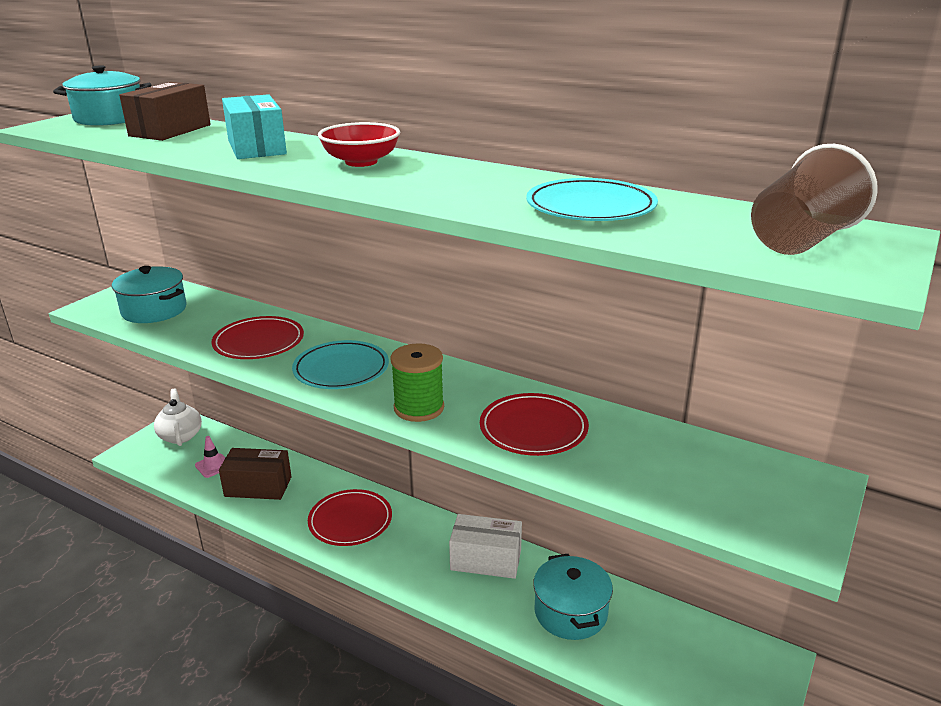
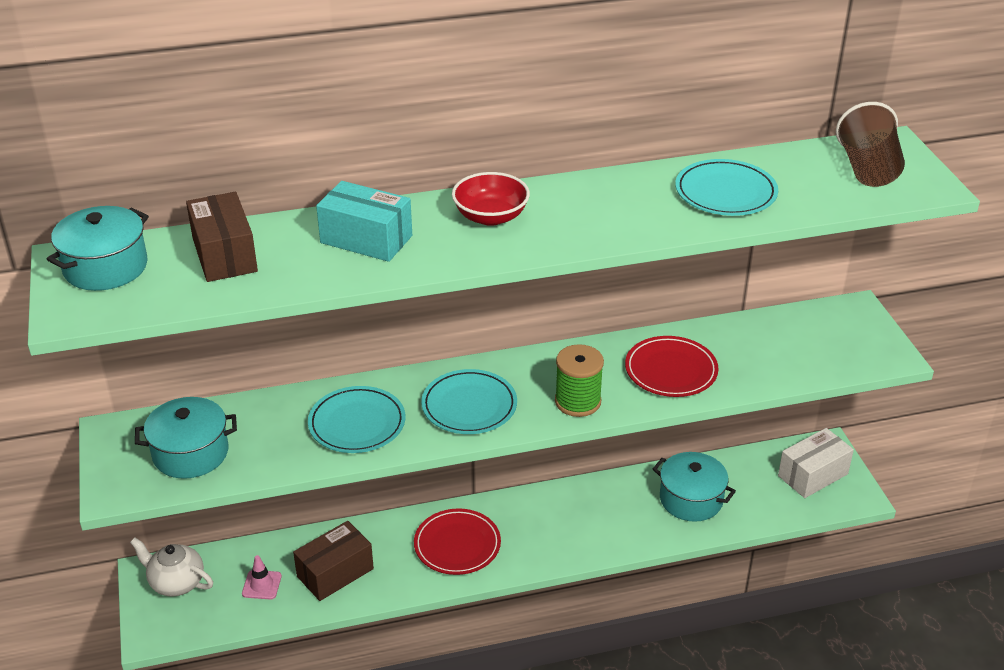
camera: 45 degrees left, 10 degrees up
(259, 342) = (357, 424): red plate -> turquoise plate
(486, 560) = (594, 503): white box -> white box (812, 475)

